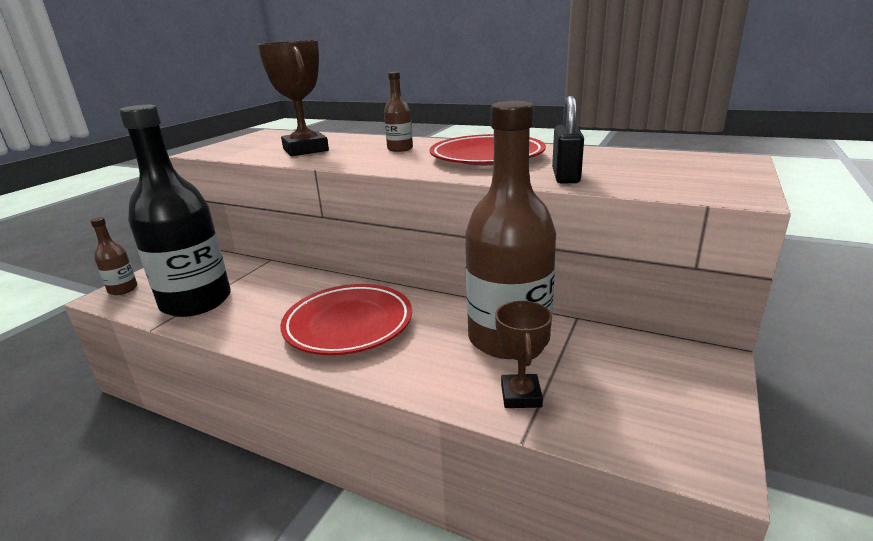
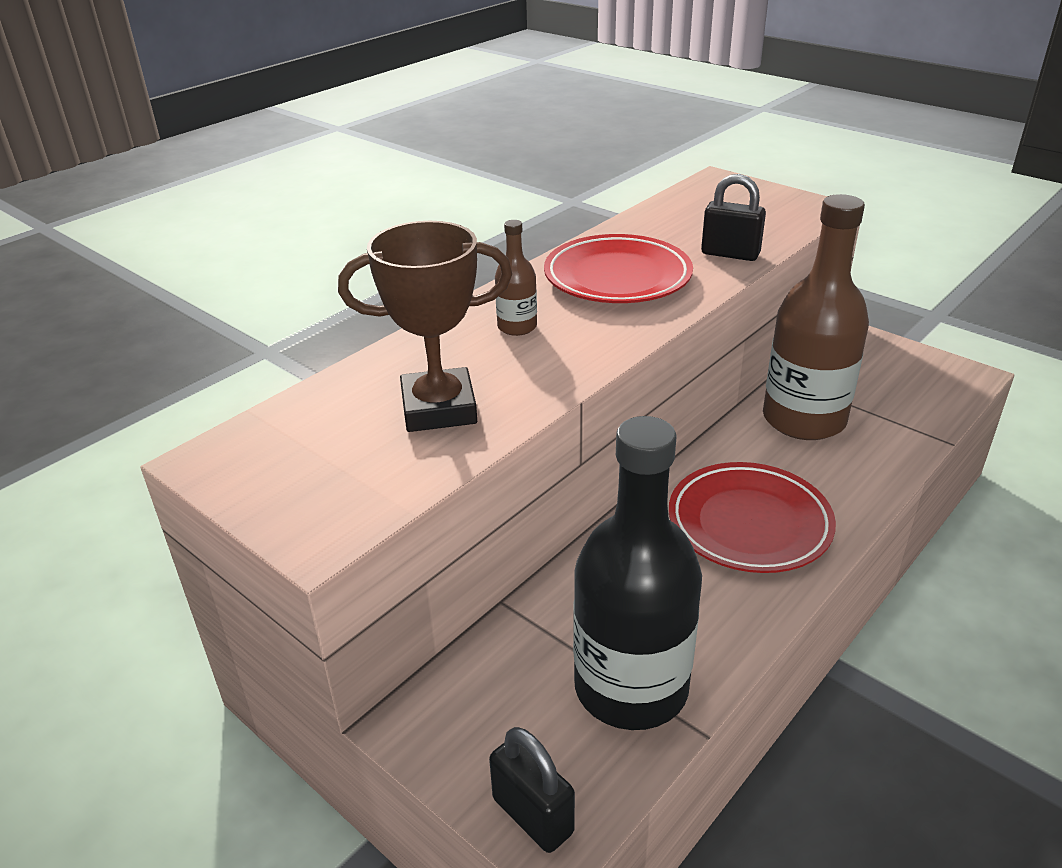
camera: 75 degrees left, 10 degrees up
(123, 289) = (532, 816): brown bottle -> black padlock
(521, 395) = (895, 431): brown trophy -> none

